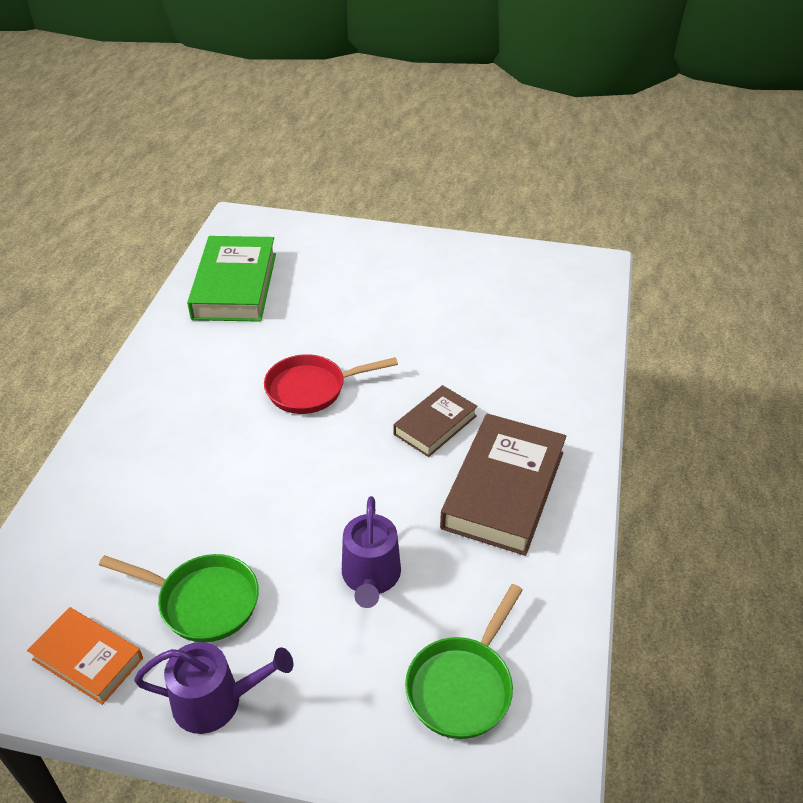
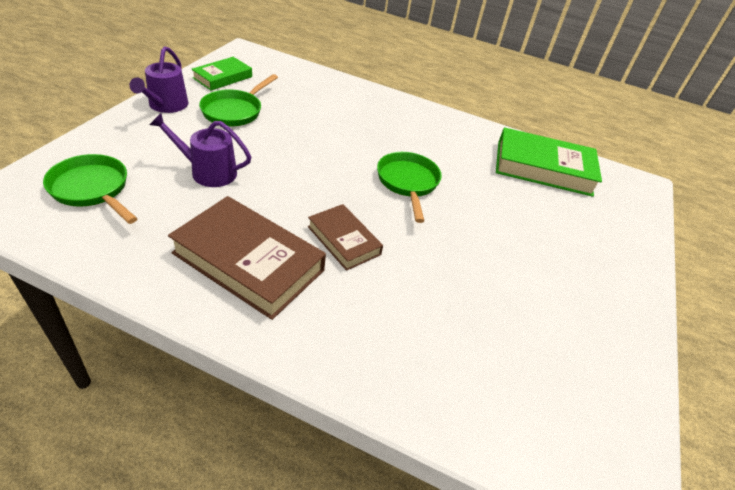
camera: 95 degrees right, 0 degrees up
(88, 658) = (223, 77): orange book -> green book
(311, 389) = (408, 183): red pan -> green pan

